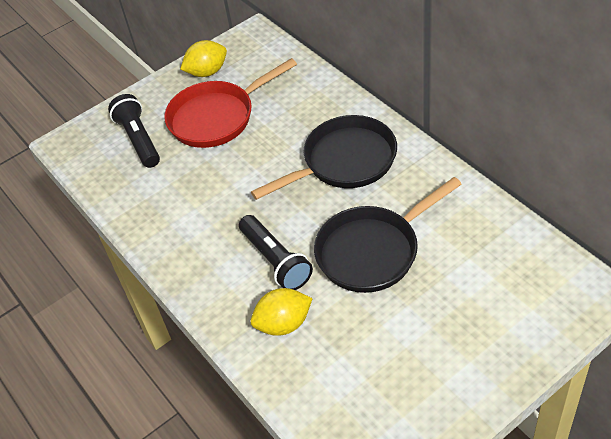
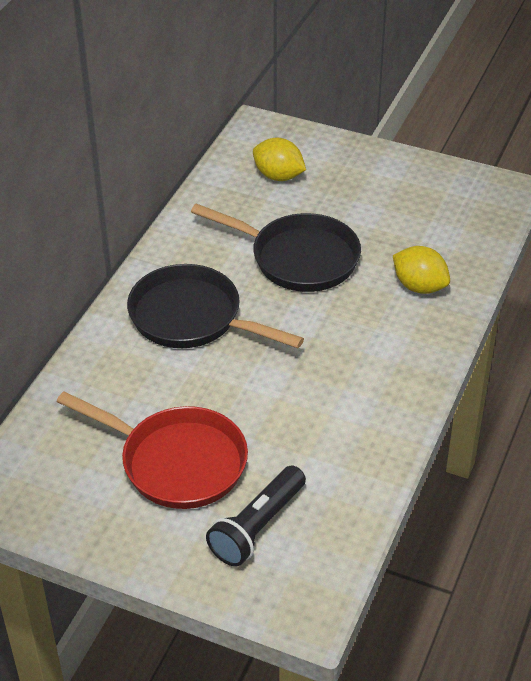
camera: 125 degrees left, 5 degrees down
(207, 72) = (92, 515): yellow lemon -> yellow lemon (278, 176)
(275, 261) = (355, 319): black flashlight -> none

